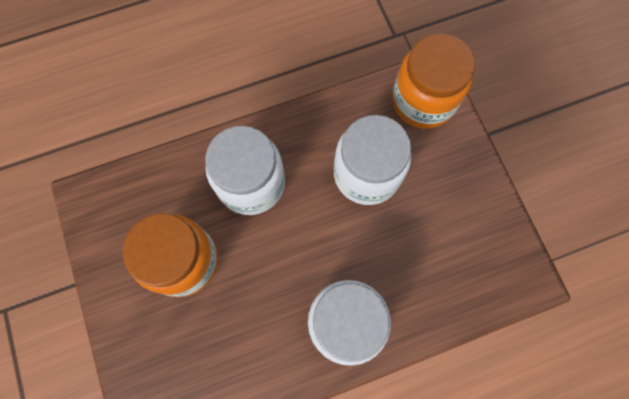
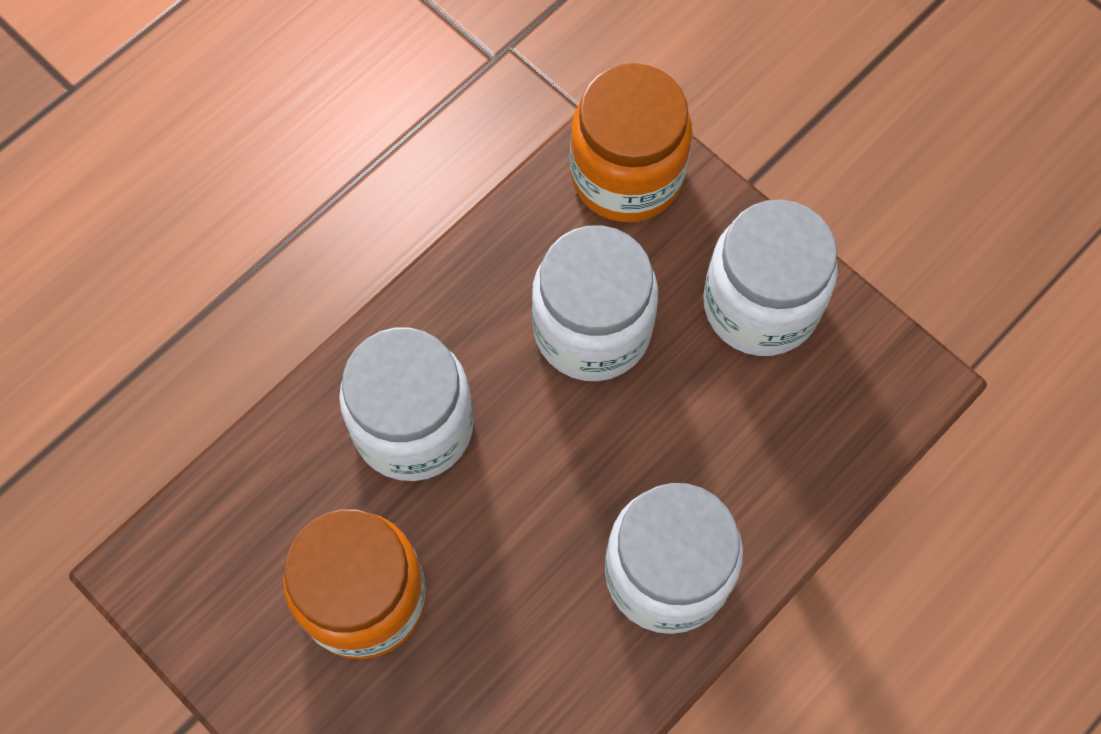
camera: 25 degrees left, 5 degrees down
(463, 200) = (760, 305): none -> white jar

